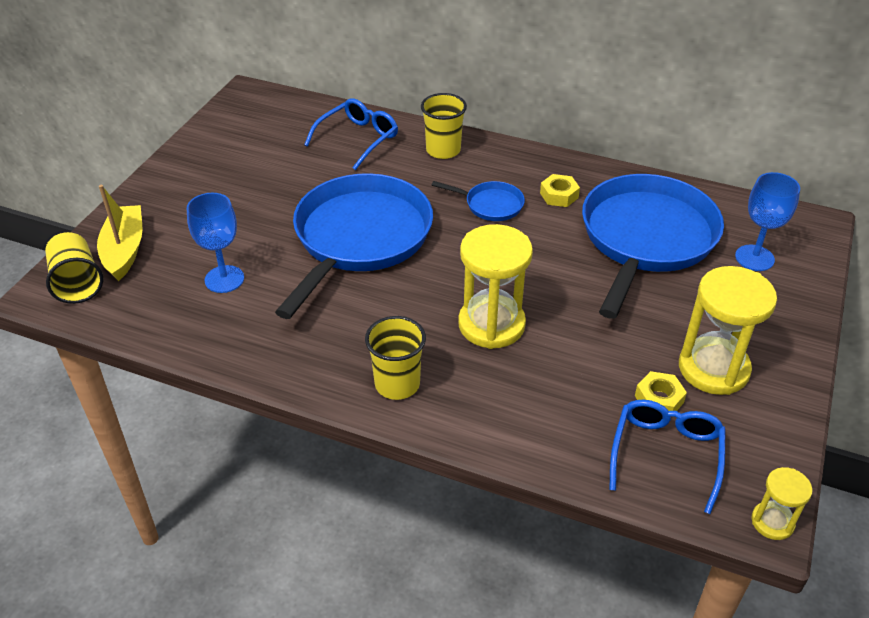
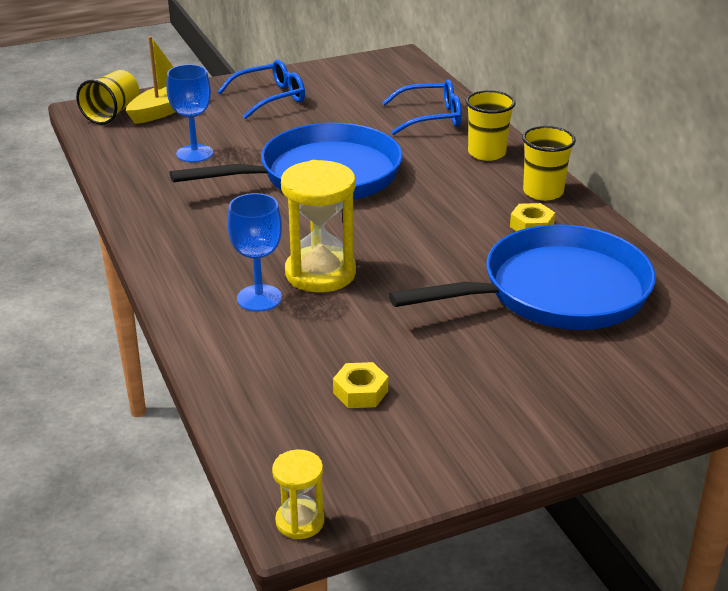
camera: 45 degrees right, 10 degrees down
(397, 384) = (194, 267): yellow cup -> yellow cup (543, 192)
(490, 205) = (460, 204): blue pan -> none
(666, 455) = (299, 426): blue glasses -> blue glasses (270, 98)
(713, 369) = (445, 403): yellow hourglass -> none
(754, 258) = (639, 360): blue goblet -> blue goblet (259, 298)

